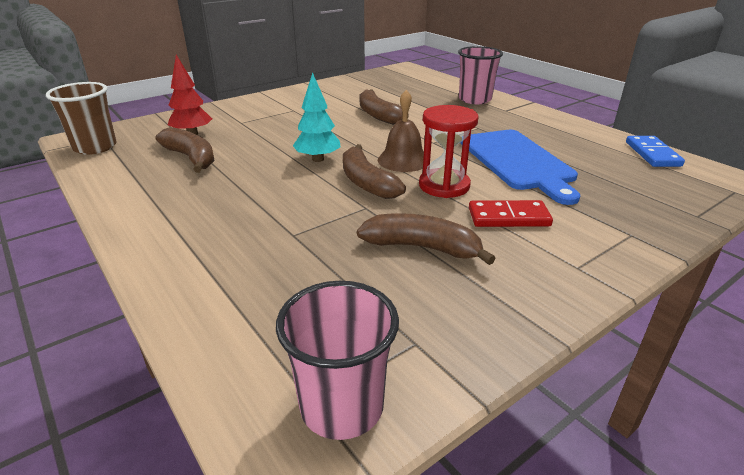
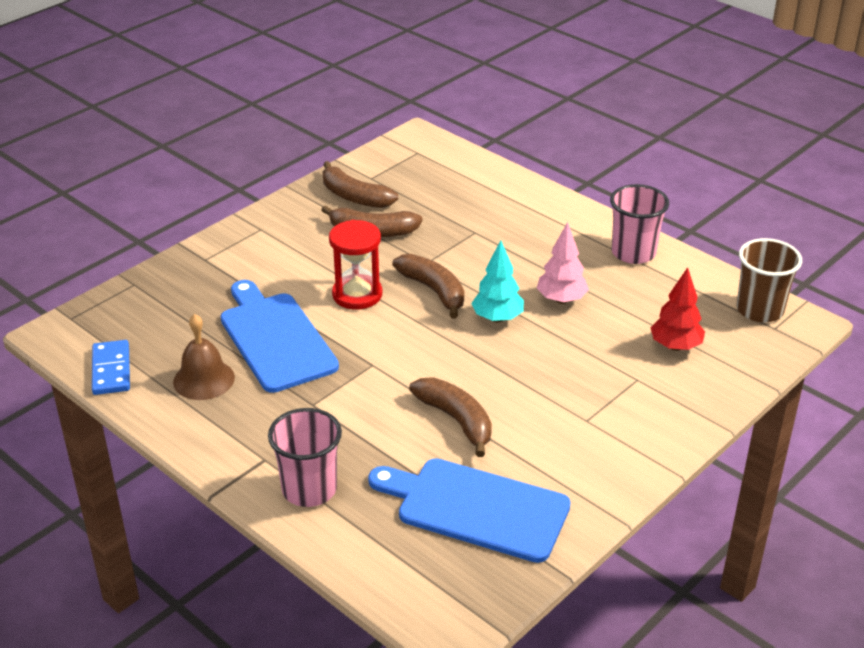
camera: 170 degrees right, 5 degrees up
(191, 158) = (635, 305): brown banana -> brown banana (354, 196)
(251, 166) = (561, 299): none -> pink tree
(342, 406) = (403, 152): pink cup -> pink cup (633, 253)
(380, 89) = (476, 508): none -> blue cutting board
(403, 160) = (403, 327): brown bell -> brown bell (204, 379)
(508, 217) = (301, 265): red domino -> none

